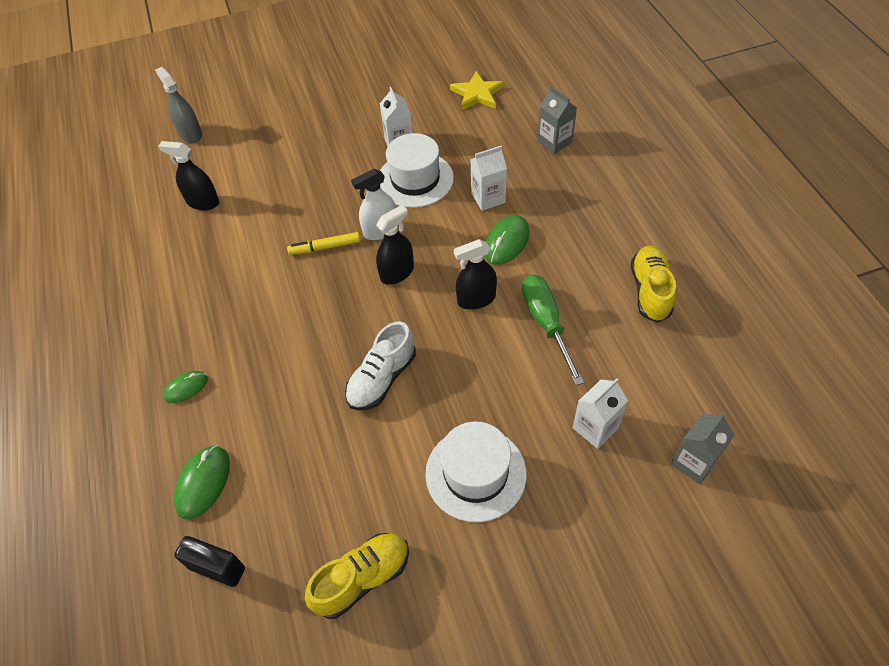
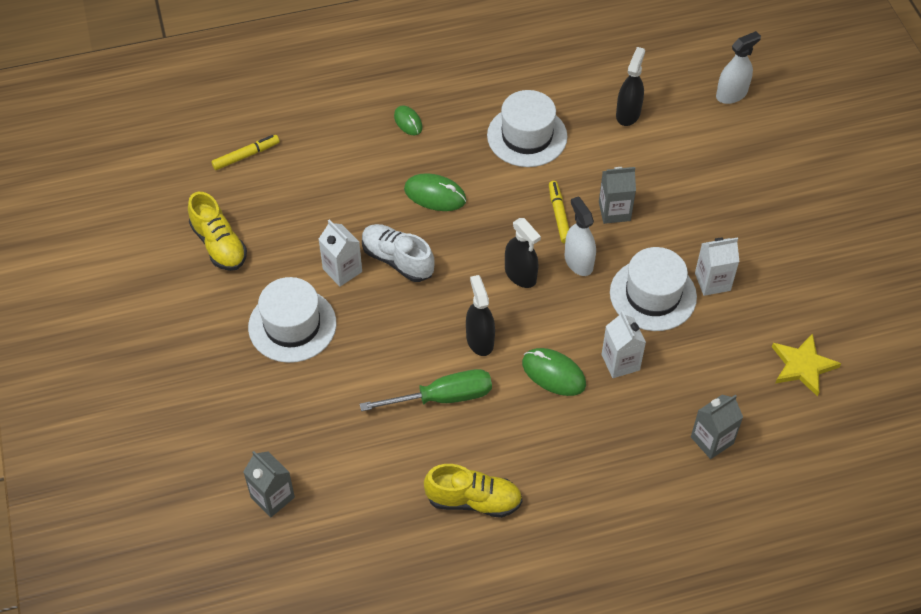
camera: 90 degrees right, 0 degrees up
(190, 134) = (731, 94): grey spray bottle -> white spray bottle
(203, 483) = (317, 141): green mouse -> green mouse (435, 195)
(217, 568) = (246, 155): black padlock -> yellow marker
(221, 278) = (527, 136): none -> white hat
(321, 208) = (614, 211): none -> grey carton
(595, 428) = (320, 422): white carton -> white carton (342, 270)

